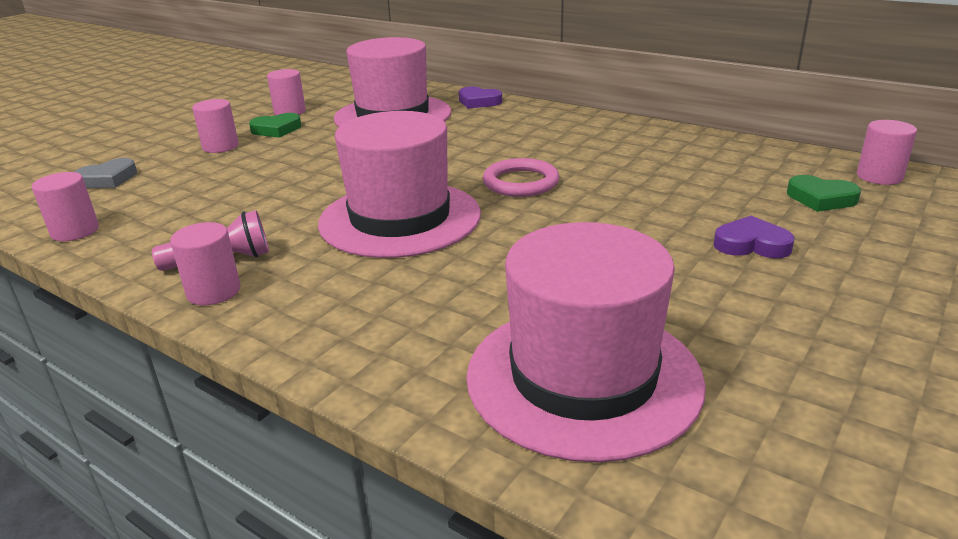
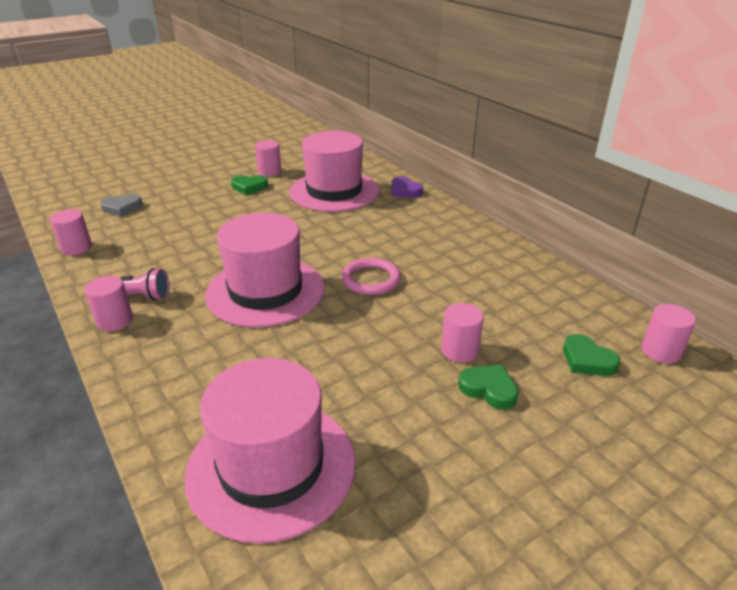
camera: 20 degrees right, 5 degrees up
(220, 147) = (204, 195): pink cylinder -> pink cylinder (459, 350)
(751, 244) = (488, 389): purple heart -> green heart

